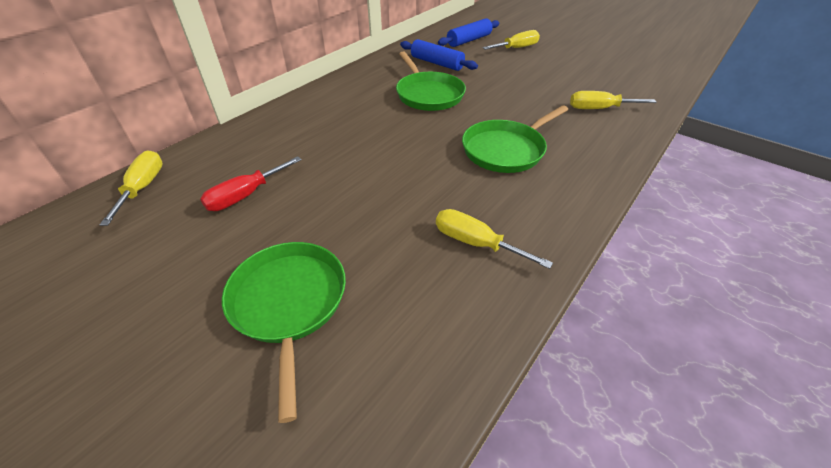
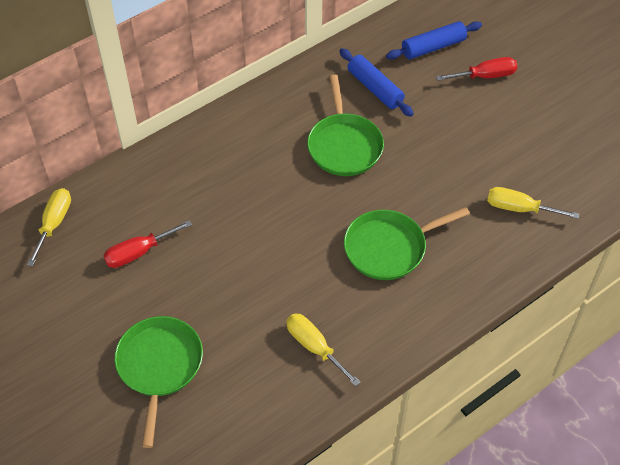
camera: 15 degrees right, 10 degrees up
(516, 48) = (485, 76): yellow screwdriver -> red screwdriver

